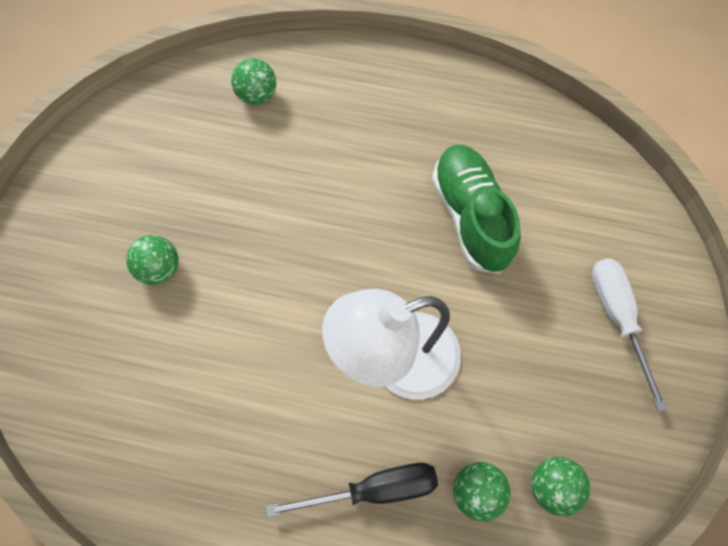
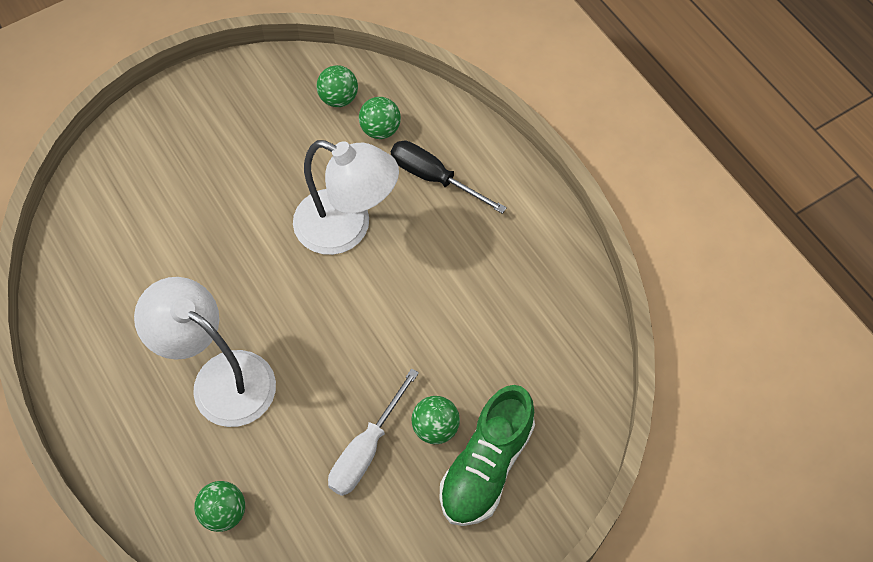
camera: 135 degrees left, 5 degrees down
(357, 164) = (220, 378): none -> white lamp
(471, 216) = (194, 270): green shoe -> green shoe (486, 466)
(617, 318) = (193, 137): white screwdriver -> white screwdriver (366, 449)

